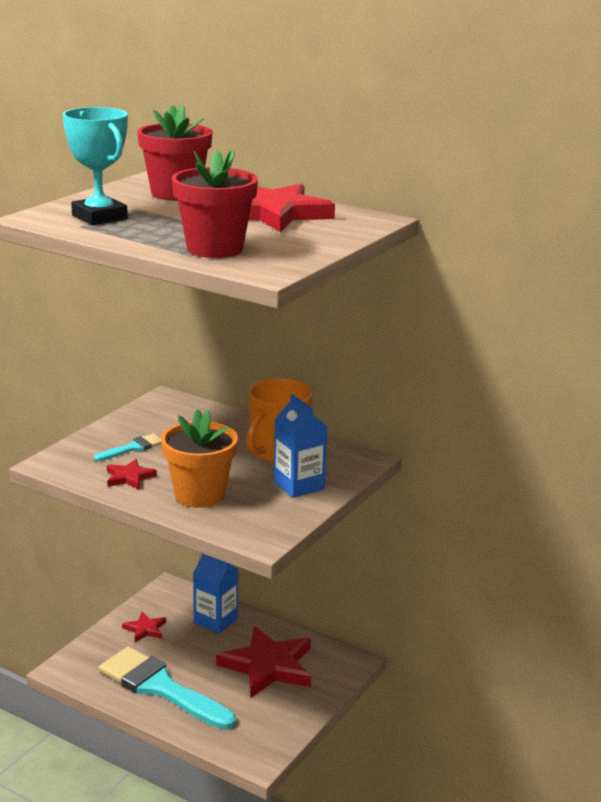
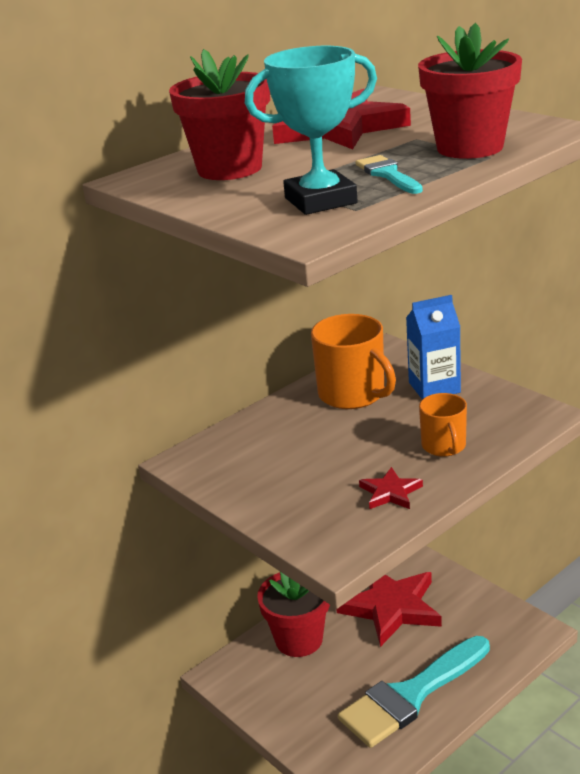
camera: 70 degrees left, 5 degrees up
(133, 448) = (313, 488): turquoise brush -> turquoise brush (388, 174)
(145, 629) = (296, 701): red star -> none
(199, 495) = (444, 446): orange flower pot -> orange mug
(215, 621) = (299, 640): blue carton -> red flower pot

